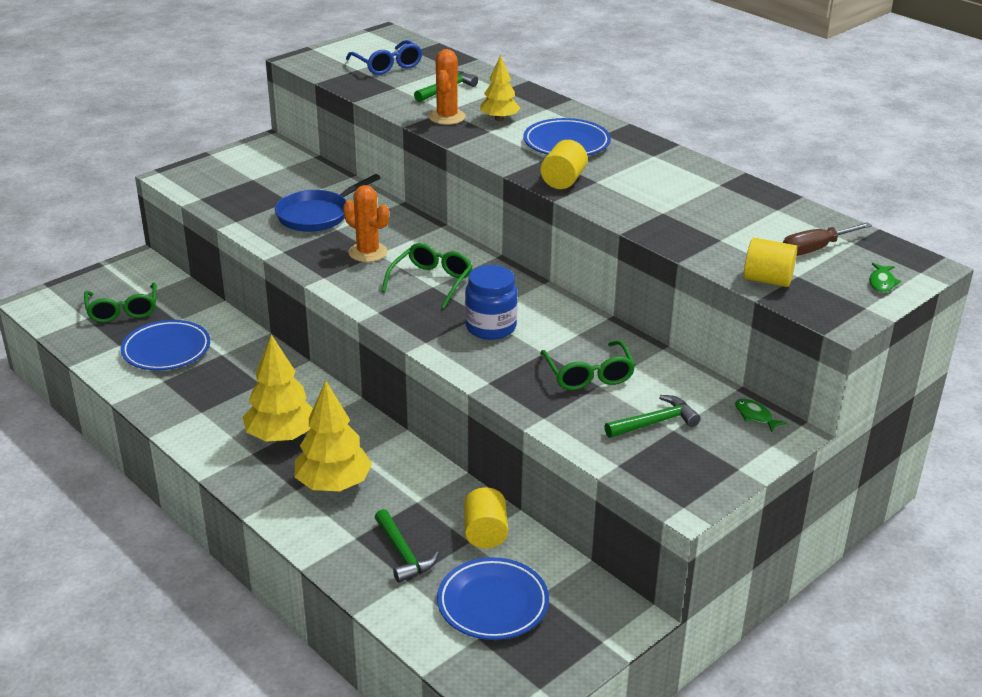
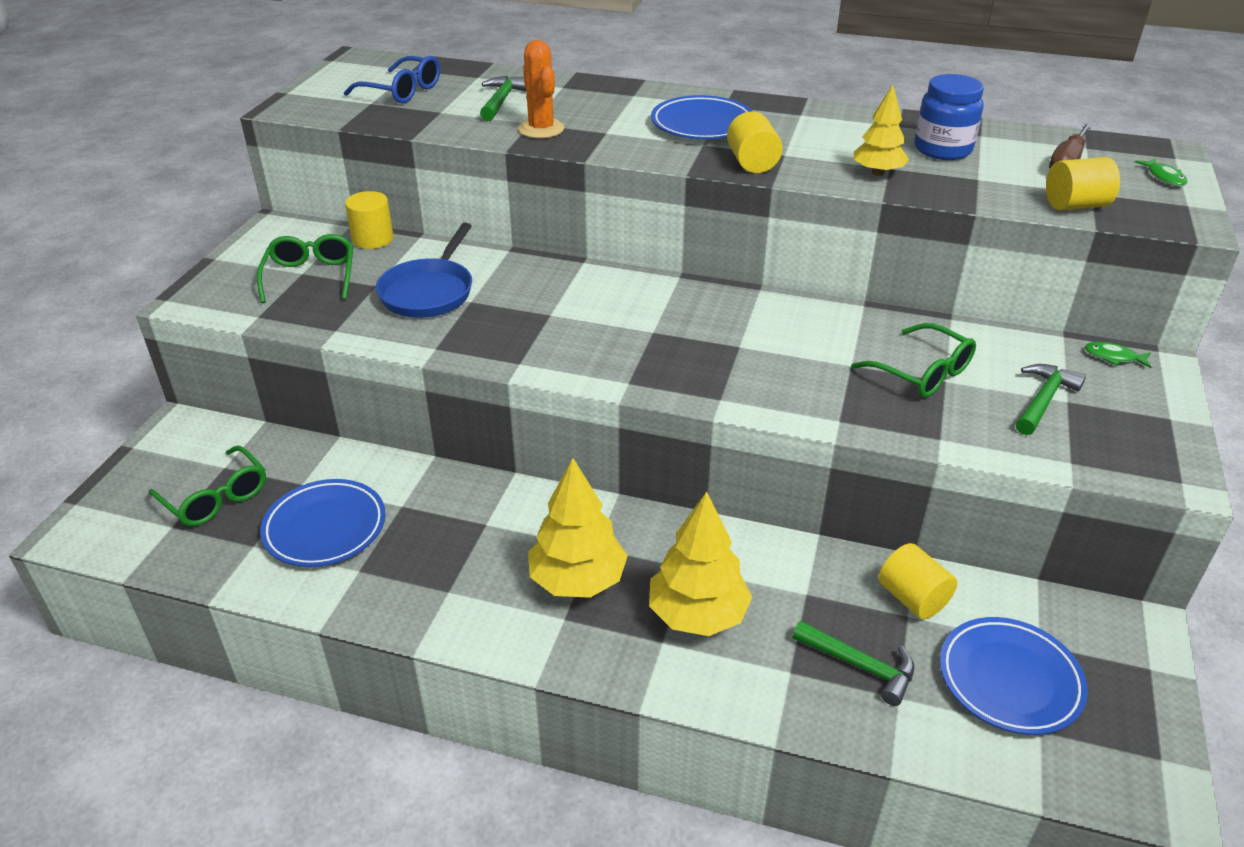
camera: 30 degrees left, 5 degrees up
(318, 169) = (372, 239): none -> yellow cylinder
(368, 252) = (537, 317): orange cactus -> none
(431, 281) = (645, 326): green glasses -> green glasses (311, 276)
(490, 327) = (767, 356): blue jar -> blue jar (942, 149)
(499, 119) = (600, 117): yellow tree -> yellow tree (877, 173)

